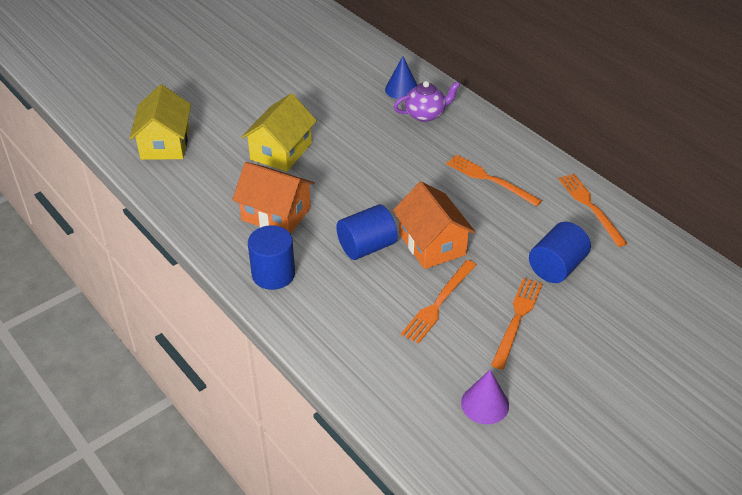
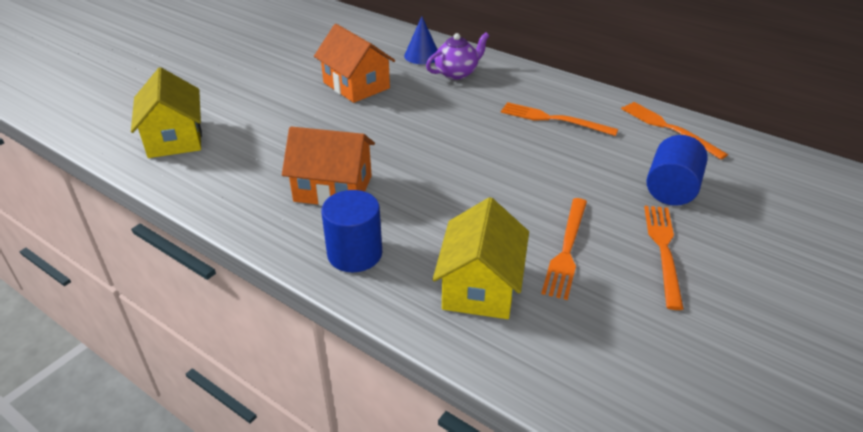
camera: 15 degrees left, 5 degrees down
(281, 151) = (315, 126): yellow house -> yellow house (480, 286)
(366, 247) = (454, 205): blue cylinder -> none
(432, 244) = (526, 189): orange house -> orange house (356, 85)
(485, 404) = (686, 356): purple cone -> none

